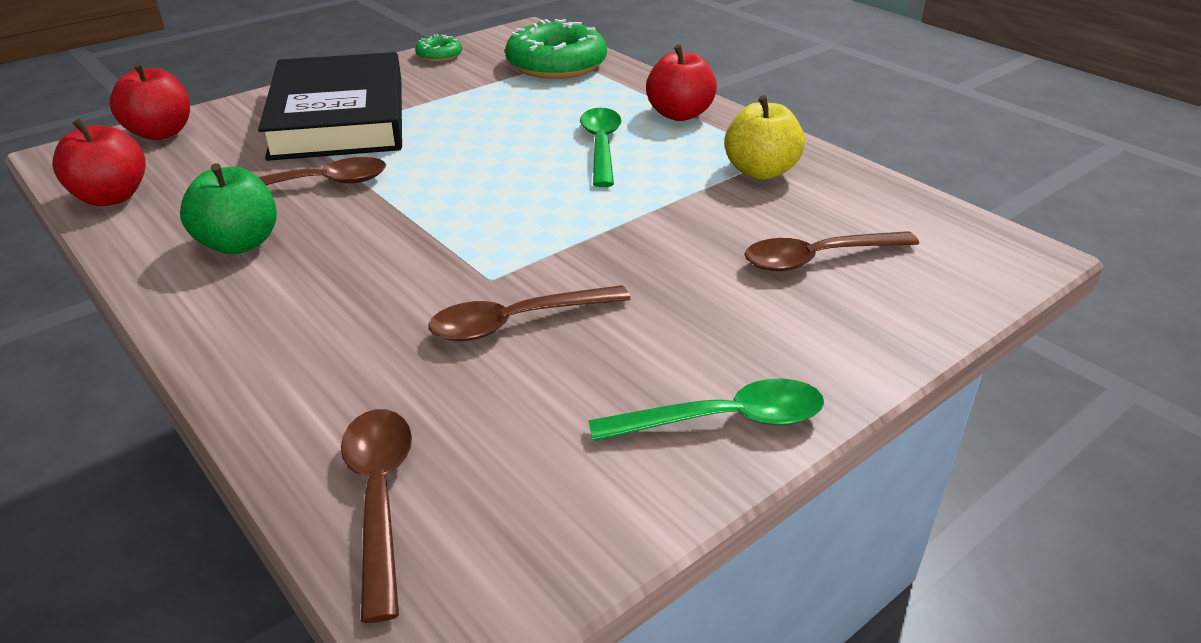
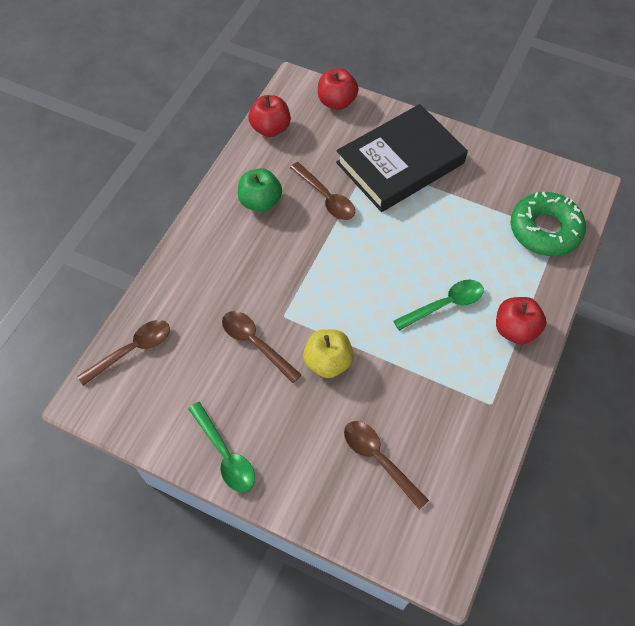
camera: 65 degrees right, 25 degrees up
(439, 55) = (513, 161): green donut -> none
(760, 171) = (464, 401): yellow apple -> yellow apple (328, 362)

